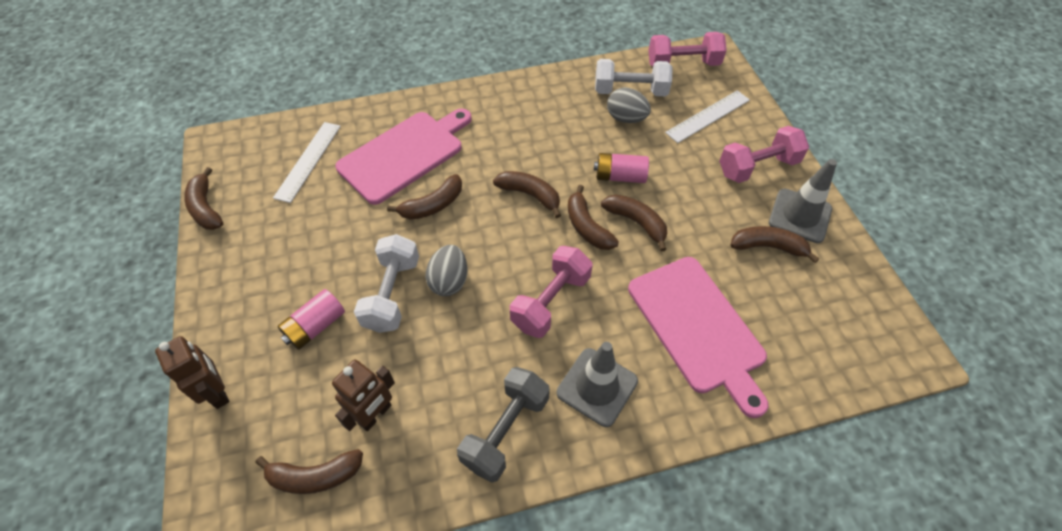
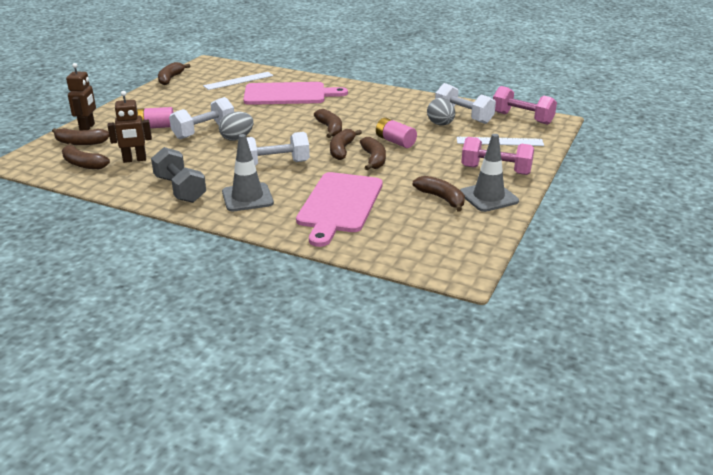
camera: 40 degrees right, 25 degrees down
(433, 205) = (273, 114): brown banana -> brown banana (80, 142)
(506, 431) = (180, 189): grey dumbbell -> grey dumbbell turned 75 degrees clockwise
(550, 301) = (275, 164): pink dumbbell -> white dumbbell

